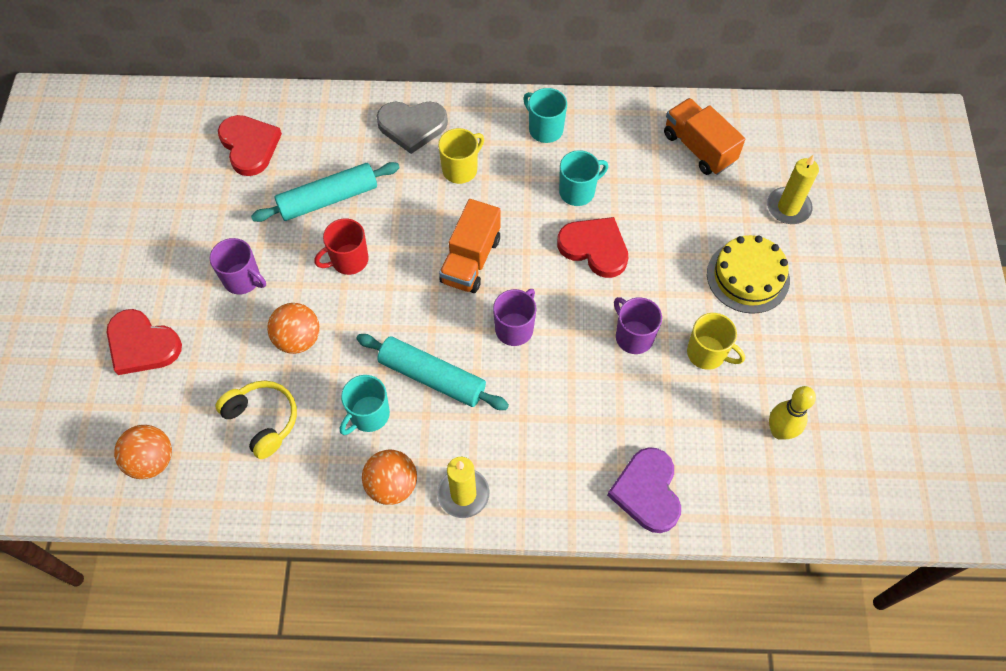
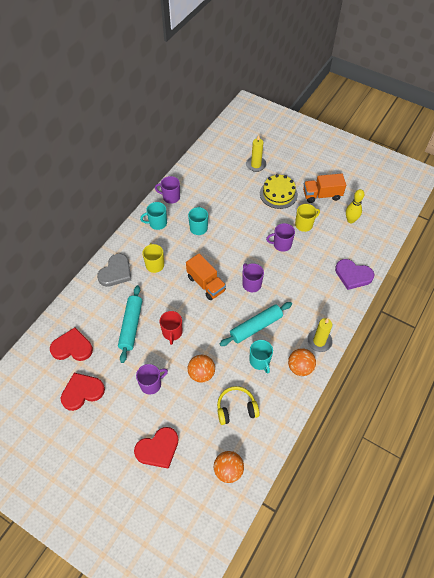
camera: 60 degrees left, 5 degrees down
(594, 248) = (231, 236): red heart -> red heart (82, 392)
(612, 119) = (170, 197): none -> purple mug
(698, 148) = (207, 177): orange truck -> orange truck (322, 195)

